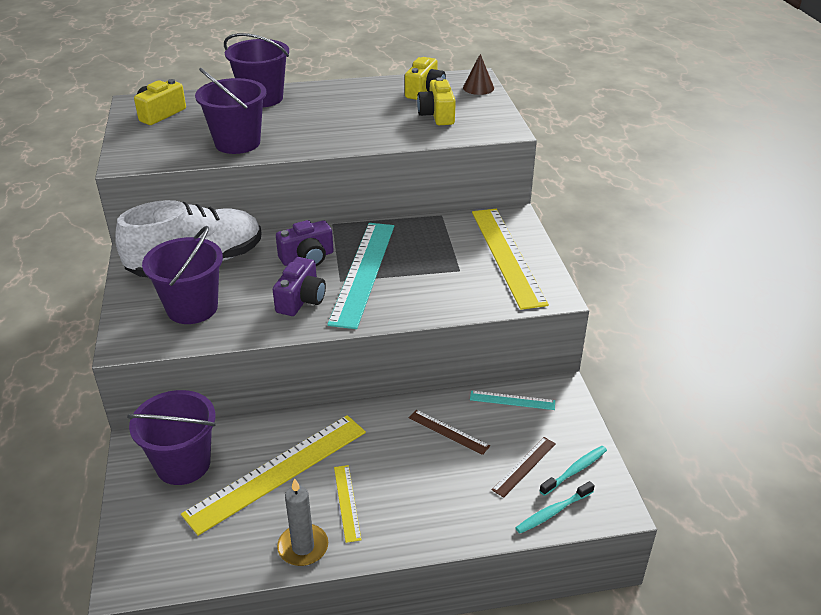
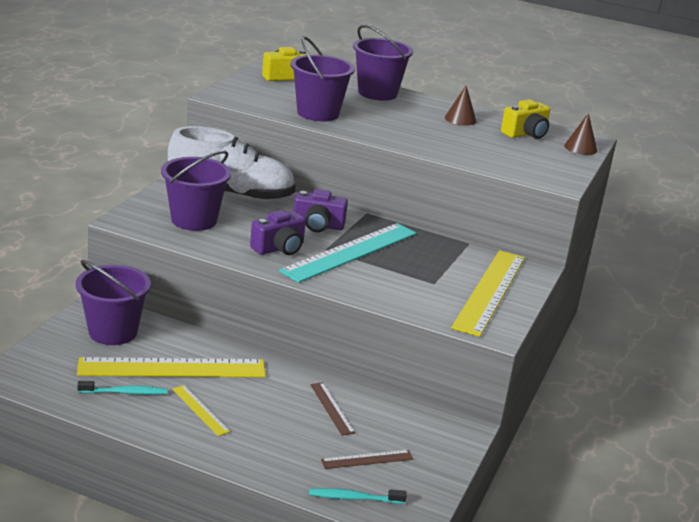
camera: 30 degrees right, 10 degrees down
(303, 547) = (139, 418): grey candle -> none
(347, 502) = (200, 410): yellow ruler -> yellow ruler turned 60 degrees counterclockwise
(359, 98) = (460, 119): none -> brown cone
(437, 115) = (512, 152): yellow camera -> none
(512, 400) = (412, 415): turquoise ruler -> none
(575, 470) = (407, 483): turquoise toothbrush -> turquoise toothbrush (125, 392)

